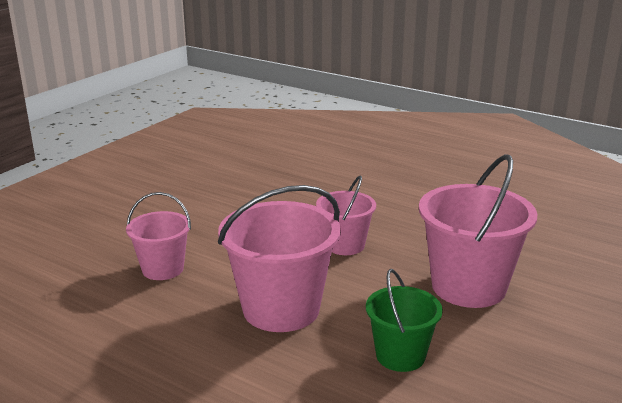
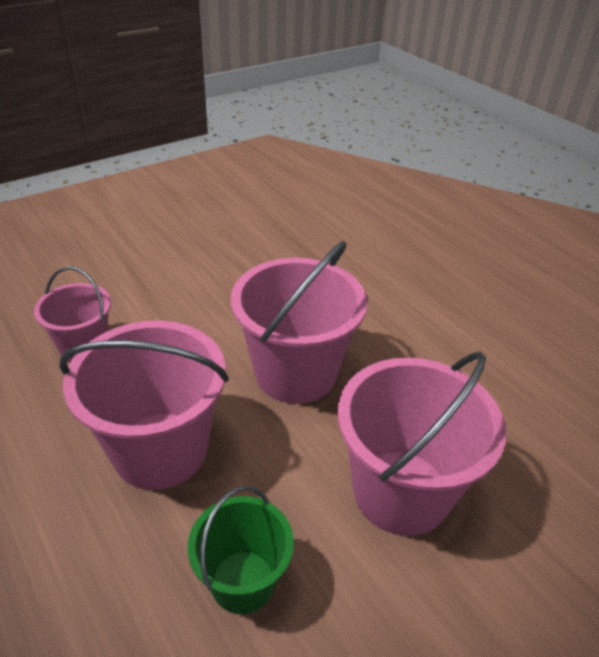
camera: 20 degrees right, 15 degrees up
(345, 245) = (295, 373): pink bucket -> pink bucket, size x1.72

